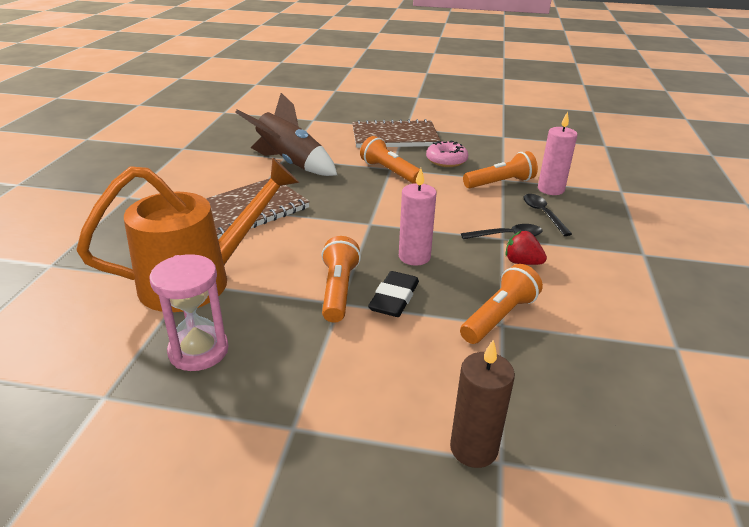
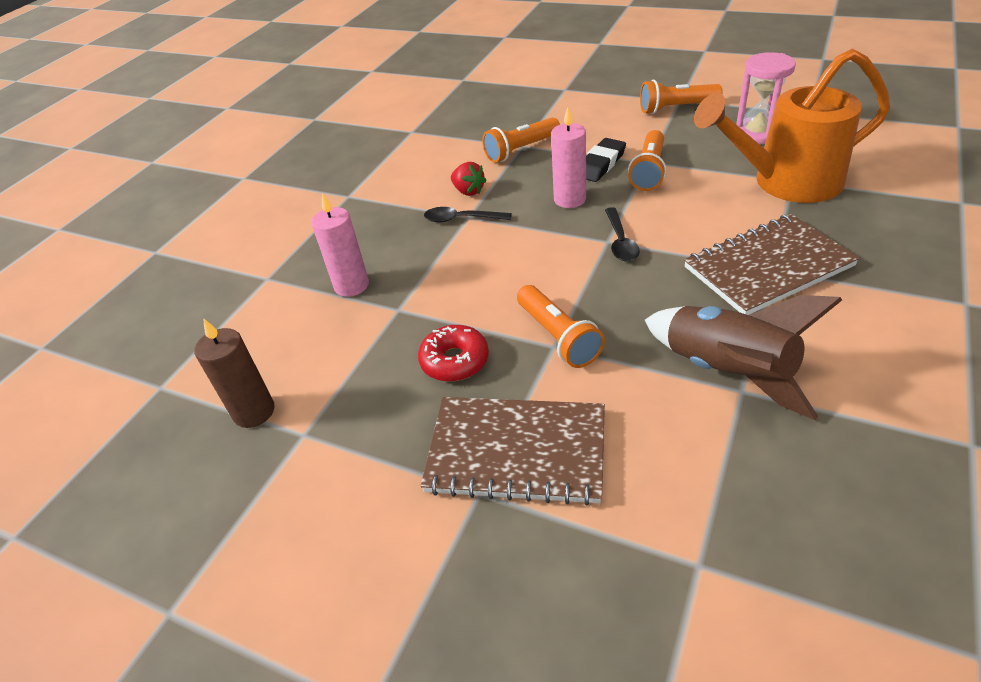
camera: 160 degrees left, 10 degrees up
(446, 160) = (455, 361): pink donut -> red donut
(473, 448) = (577, 93): brown candle -> brown candle (254, 412)
(500, 183) = (408, 301): orange flashlight -> orange flashlight (676, 108)
(543, 214) = (398, 246): black spoon -> black spoon (620, 241)

